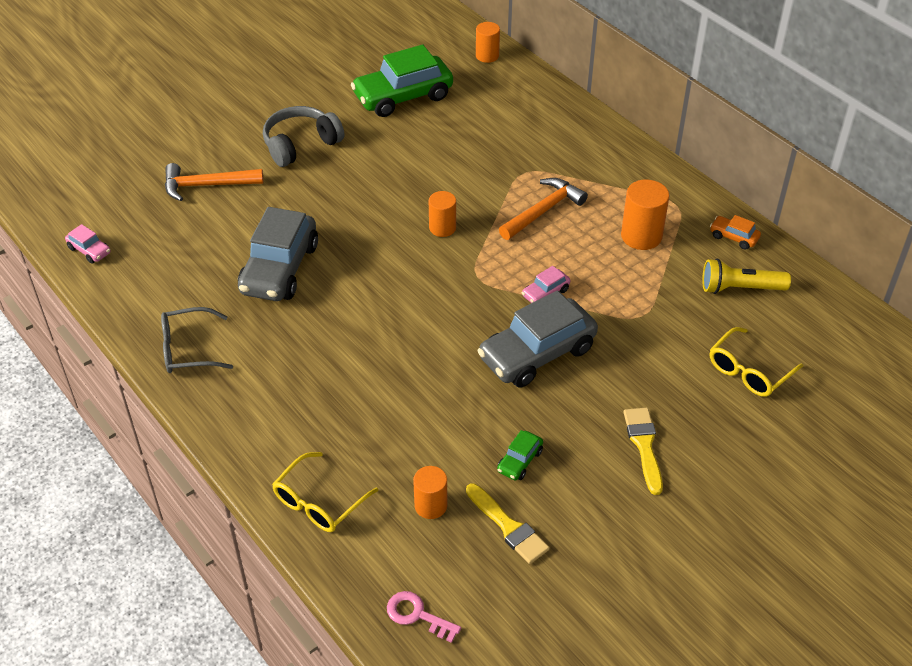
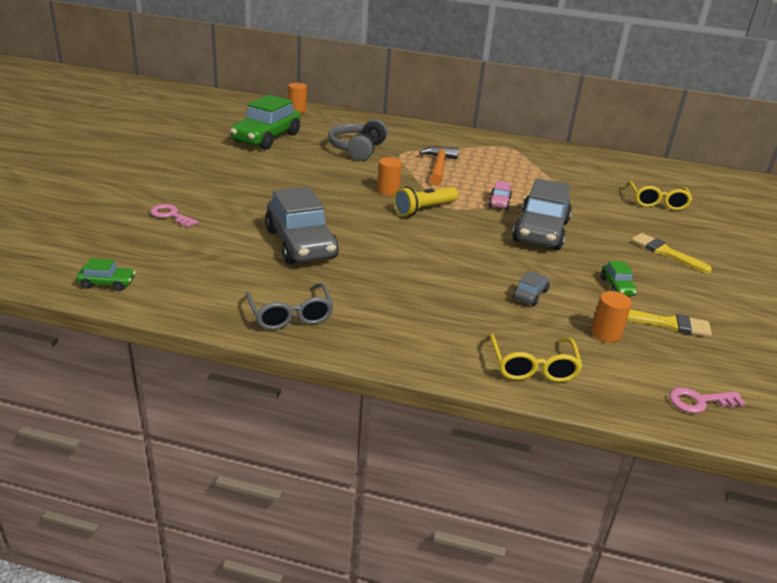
camera: 40 degrees left, 15 degrees down
(89, 250) = (107, 283): pink car -> green car
(188, 349) = (290, 315): grey glasses -> grey glasses turned 60 degrees counterclockwise
(206, 185) = (171, 215): orange hammer -> pink key
(301, 145) = (222, 176): grey headphones -> grey headphones (357, 149)
(418, 427) = (530, 294): none -> grey car
(641, 236) = (510, 163): orange cylinder -> none
(733, 237) = (557, 152): orange car -> none
(740, 288) = (595, 170): yellow flashlight -> yellow flashlight (424, 209)

